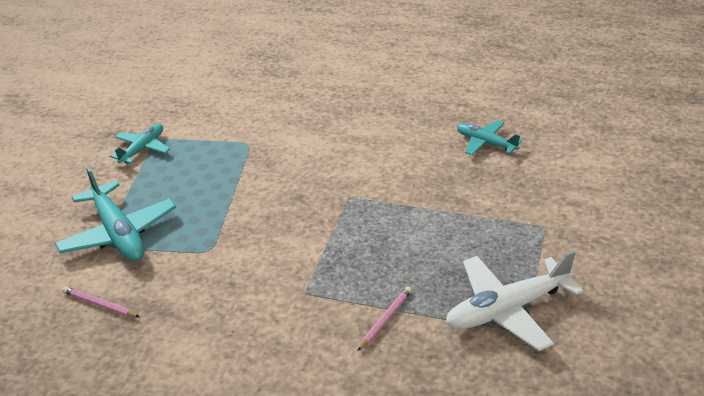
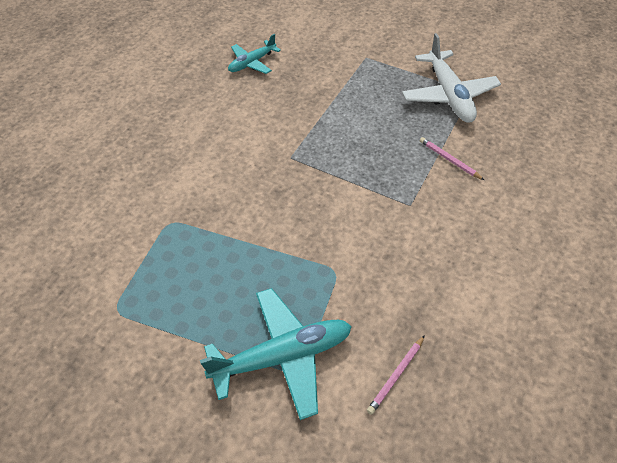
camera: 80 degrees left, 15 degrees up
(142, 149) = (127, 327): turquoise plane -> none

